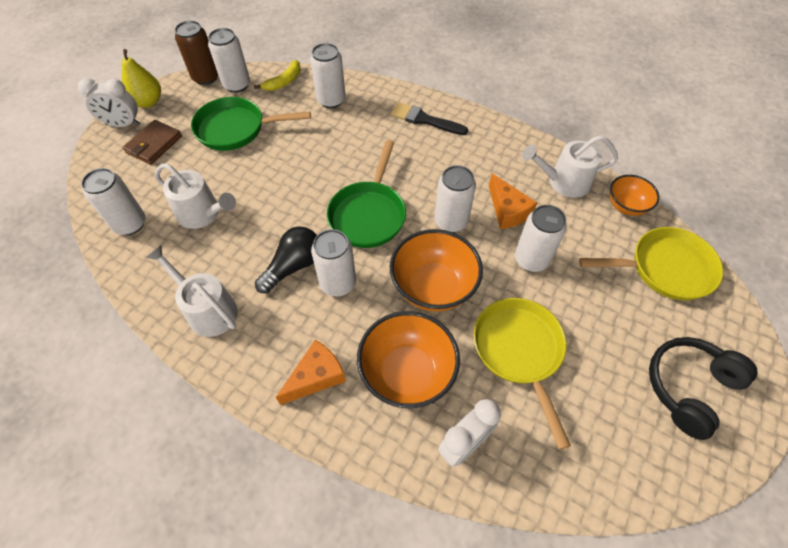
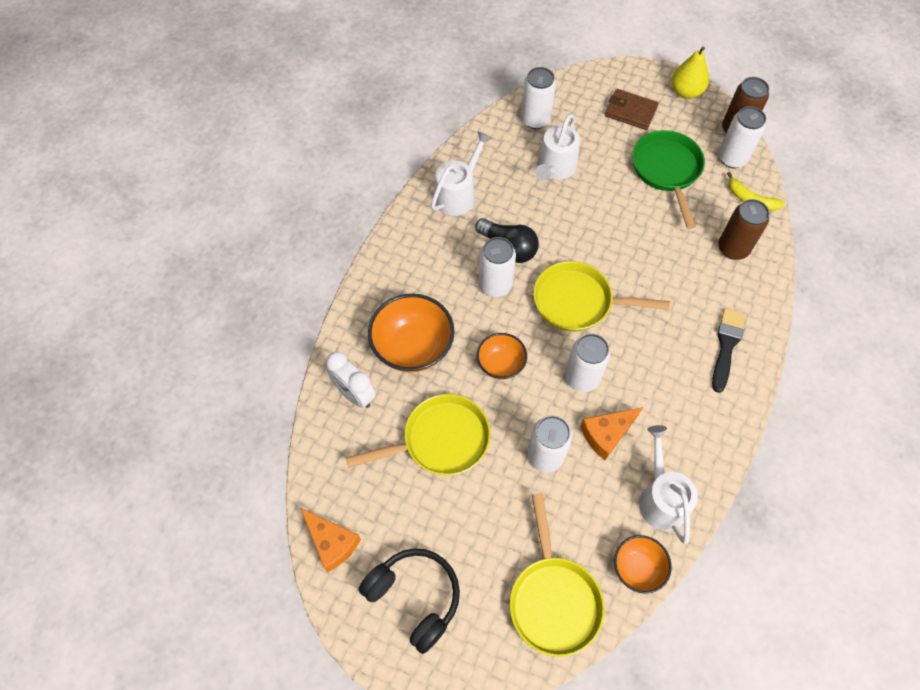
camera: 85 degrees right, 5 degrees up
(123, 124) = (650, 81): white clock -> none
(316, 376) = (405, 280): orange cheese -> orange cheese (332, 542)
(331, 100) = (733, 248): white can -> brown can
(368, 214) = (578, 302): green pan -> yellow pan
(433, 287) = (501, 364): orange bowl -> orange bowl, size x0.59

